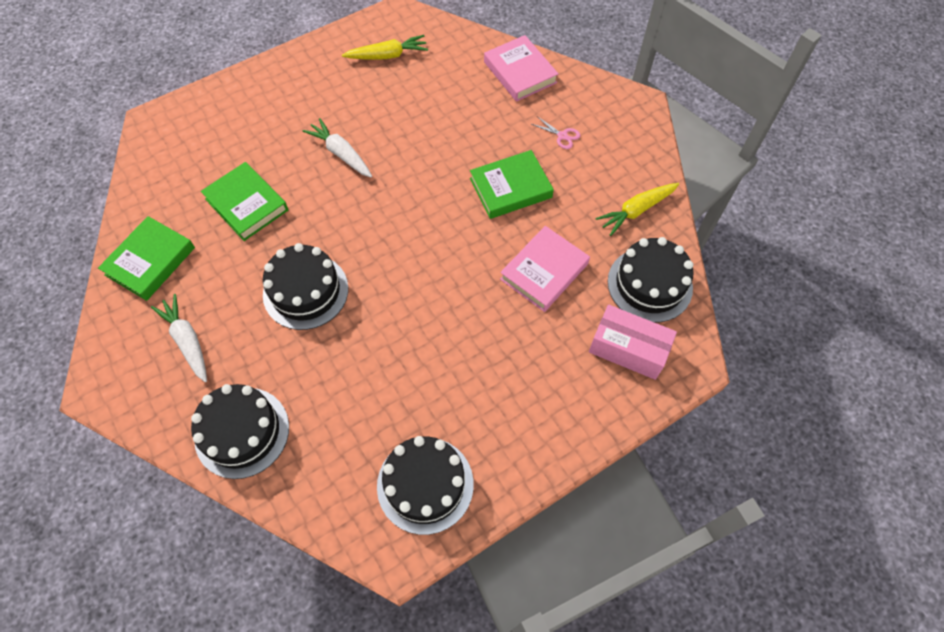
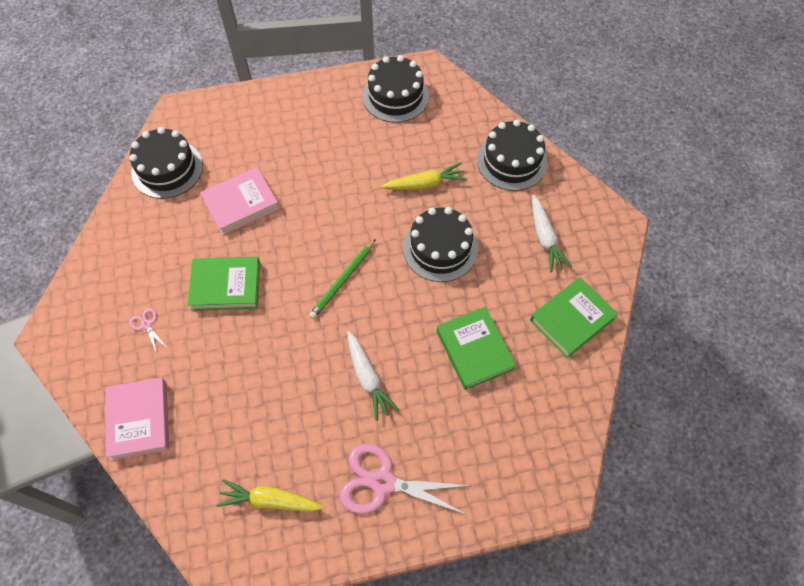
camera: 160 degrees left, 0 degrees up
(302, 89) = (383, 482): none -> pink scissors
(398, 227) = (343, 280): none -> green pencil
(628, 349) = (215, 131): pink box -> none
(636, 211) = (134, 229): yellow carrot -> yellow carrot (425, 184)

